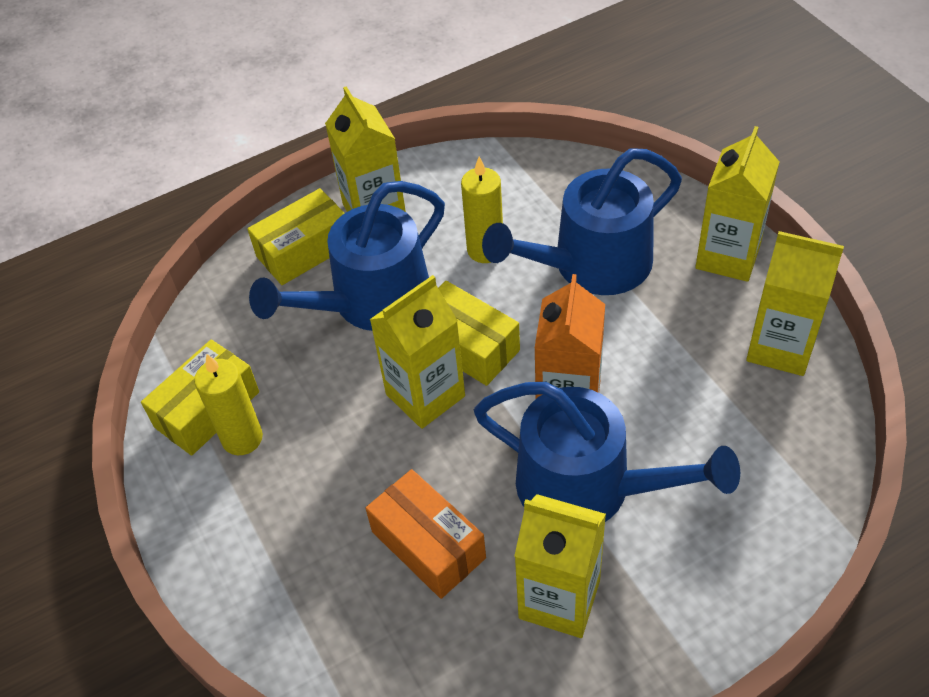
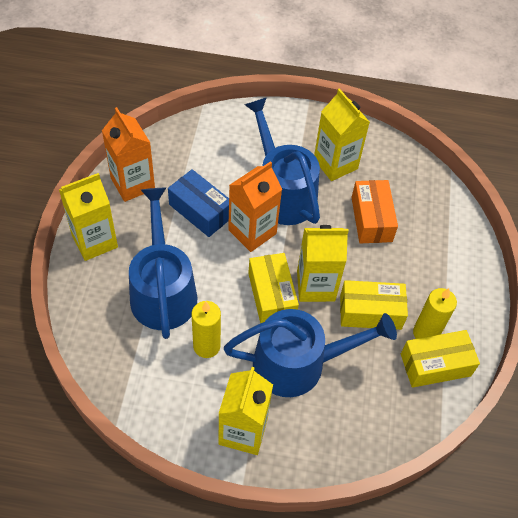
camera: 150 degrees left, 5 degrees up
(304, 250) = (309, 435): yellow box -> yellow box (370, 312)
(592, 265) = (163, 290): blue watering can -> blue watering can turned 105 degrees counterclockwise
(659, 378) = (200, 211): none -> blue box
(780, 347) = (132, 184): yellow carton -> orange carton

